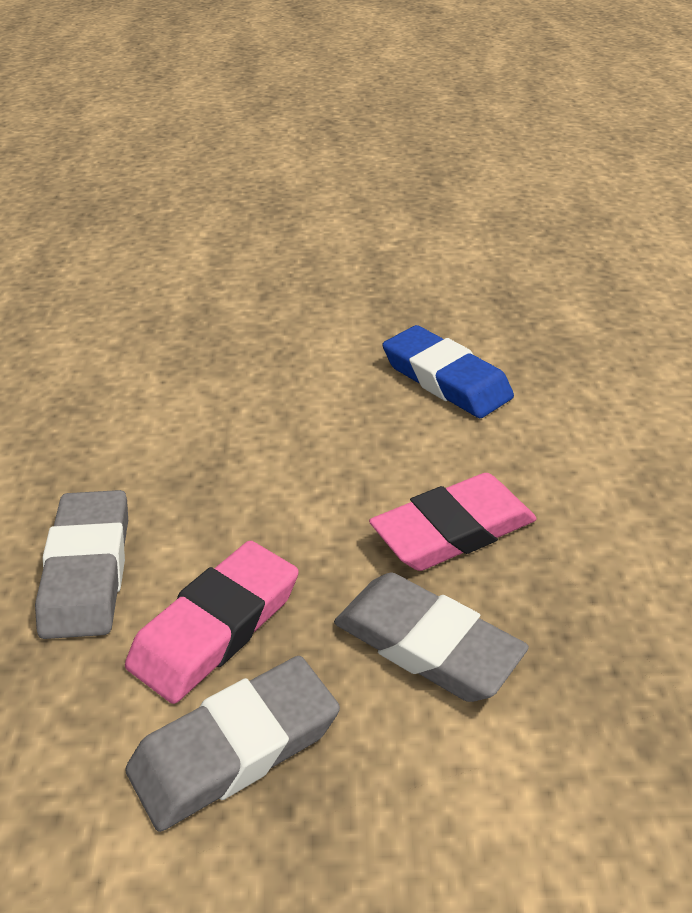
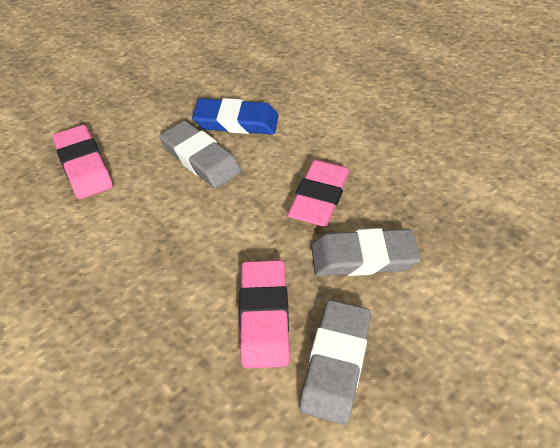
camera: 40 degrees left, 10 degrees up
(87, 570) = (163, 336): grey eraser -> grey eraser (200, 159)
(214, 342) = (84, 166): none -> pink eraser

